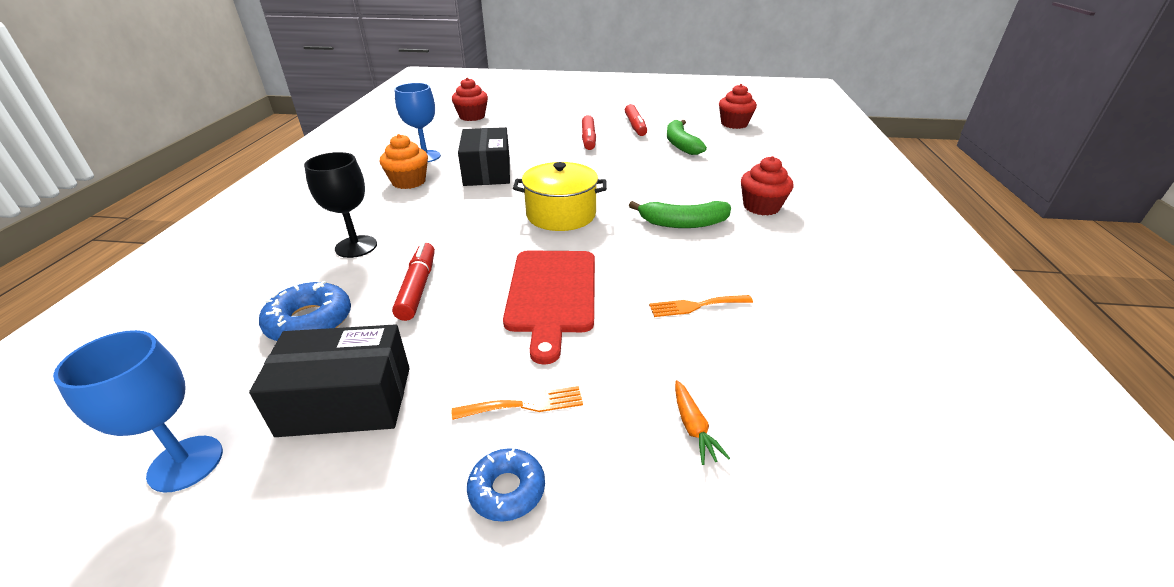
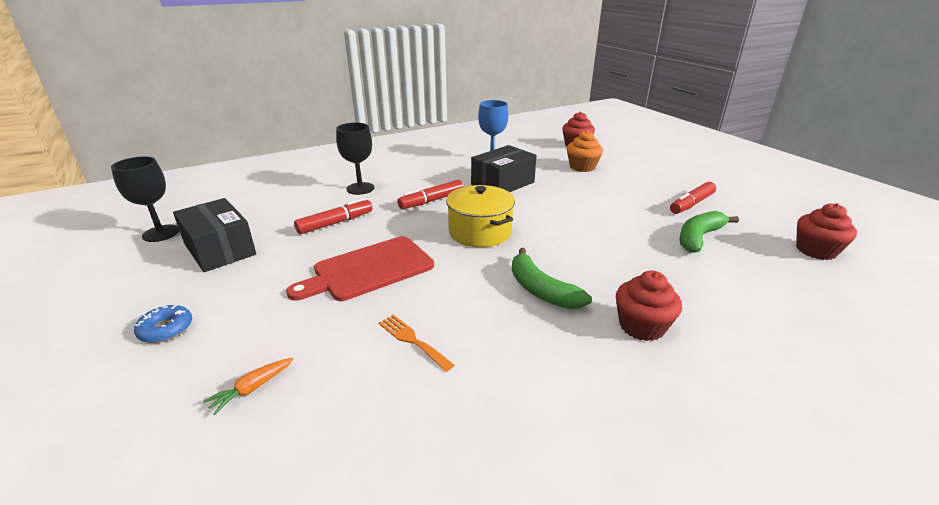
camera: 55 degrees right, 5 degrees down
(186, 463) = (161, 233): blue goblet -> black goblet
(310, 321) = (279, 210): blue donut -> none
(409, 182) = (452, 168): orange cupcake -> orange cupcake (582, 167)
(524, 404) = (243, 306): orange fork -> none
(588, 139) = (623, 195): red marker -> red marker (432, 201)

